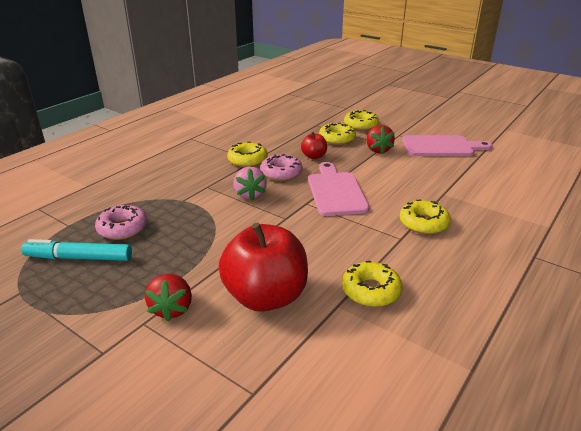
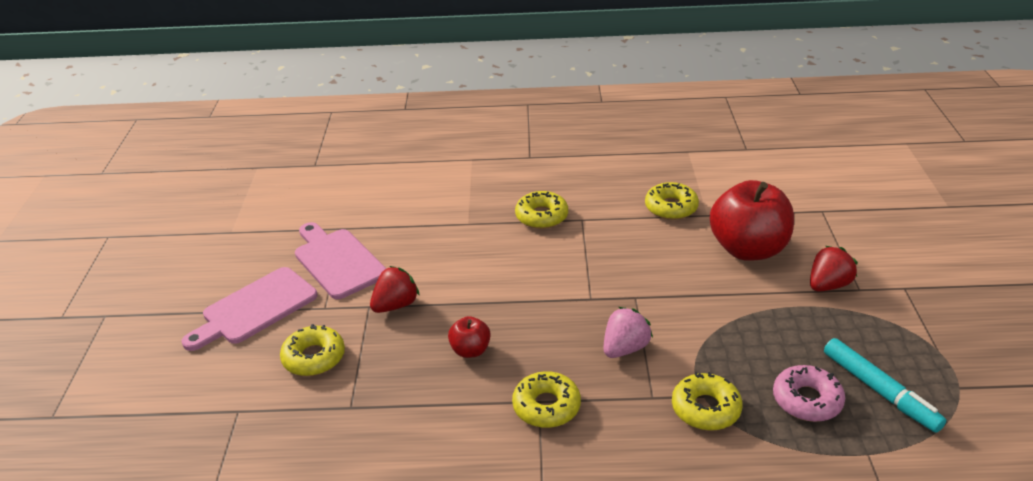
camera: 125 degrees left, 5 degrees up
(281, 173) = (547, 353): pink donut -> none
(336, 191) = (542, 290): pink cutting board -> pink cutting board (255, 308)
(337, 139) = (390, 357): yellow donut -> yellow donut (705, 408)

